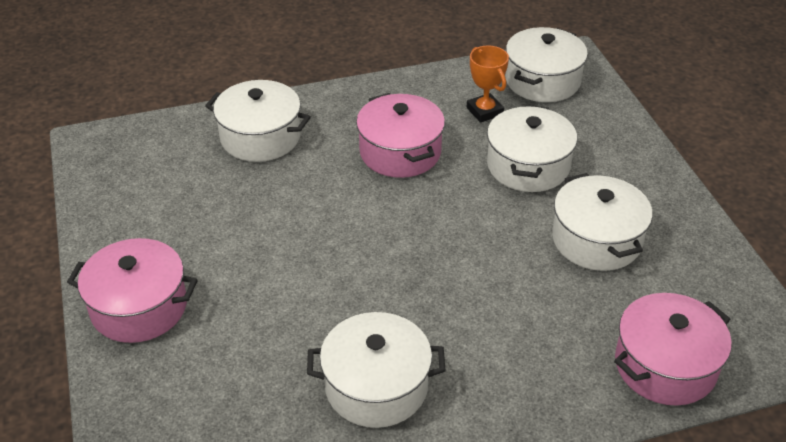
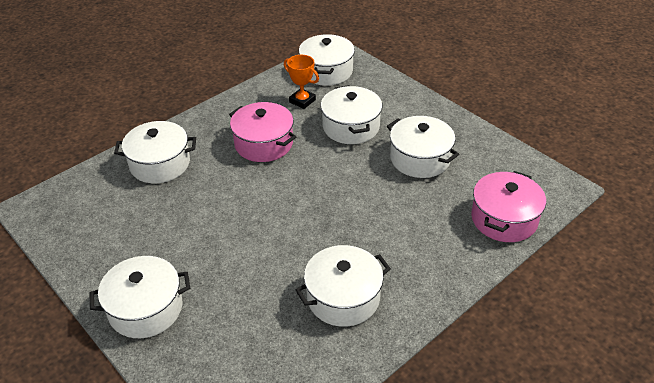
camera: 25 degrees left, 0 degrees up
(139, 307) = (145, 309): pink pot -> white pot

